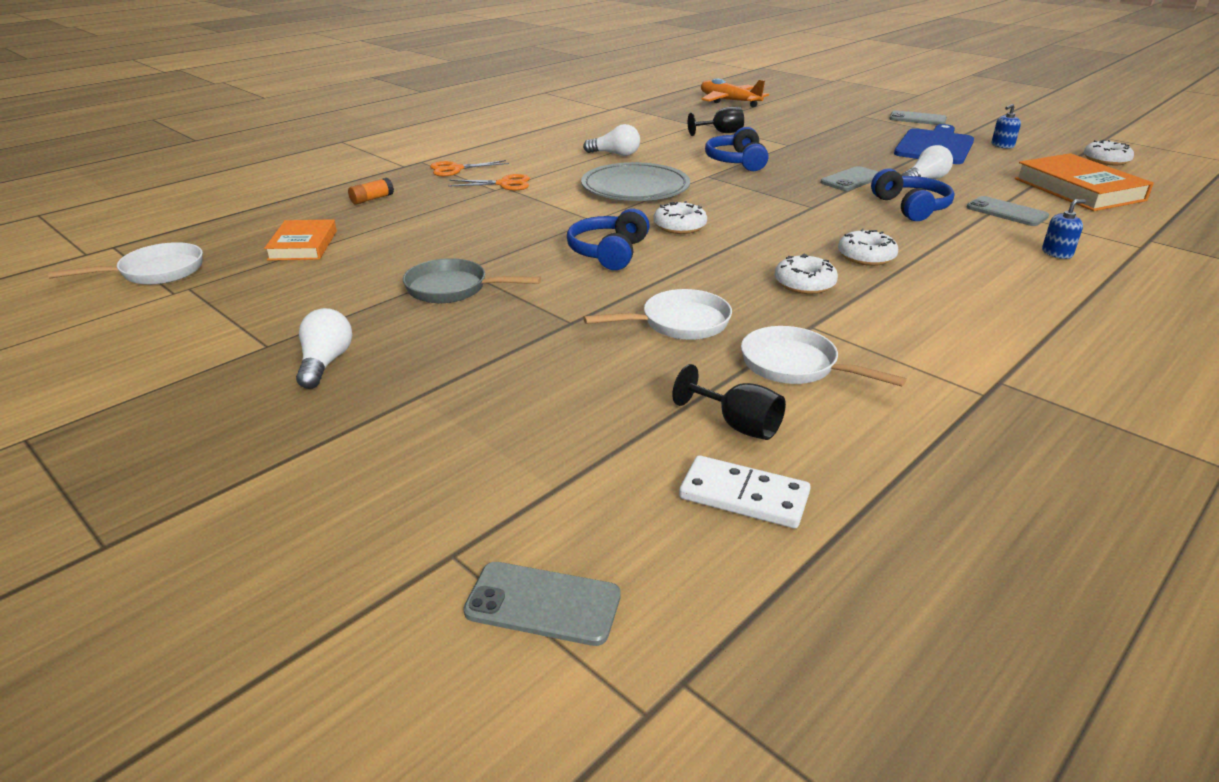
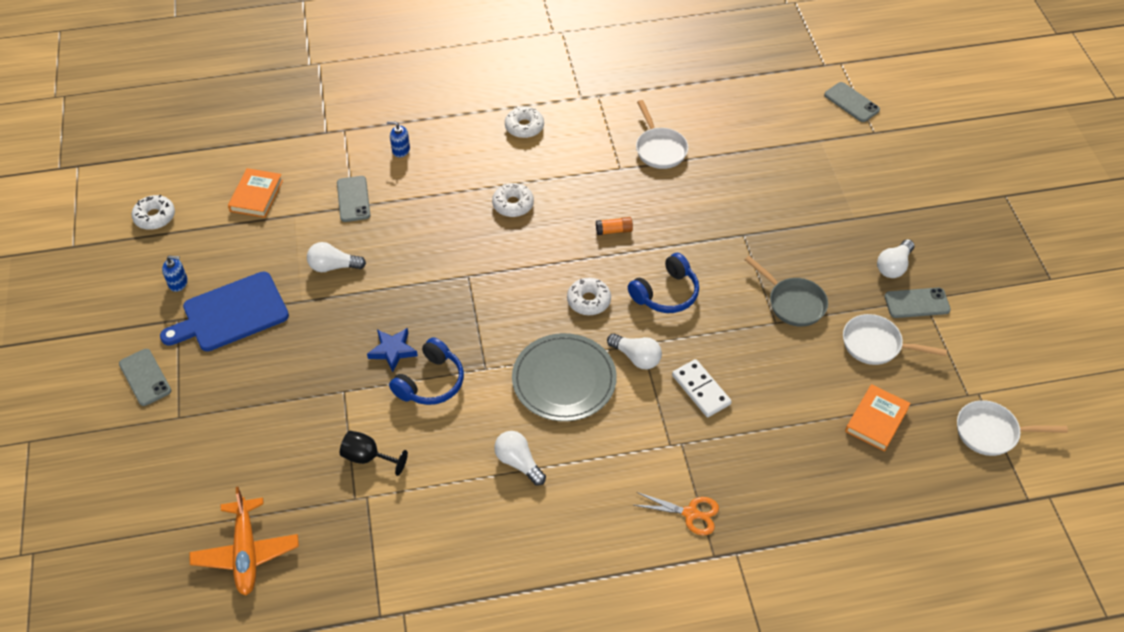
camera: 145 degrees left, 20 degrees up
(372, 199) = (796, 482): orange glue stick -> orange glue stick (614, 230)
(504, 184) = (666, 450): orange scissors -> none
(588, 212) = (636, 357): none -> white light bulb
(679, 323) = (686, 204): white pan -> white pan (876, 345)
(737, 425) = (721, 132): black goblet -> none
(744, 496) = (751, 104): white domino -> white domino (701, 390)
(791, 164) = (393, 351): none -> blue star
(804, 284) = (581, 200): white donut -> white donut (524, 127)
(852, 180) = (385, 297): grey phone -> grey phone (917, 303)
(911, 207) = (403, 238): blue headphones -> none
(1078, 189) = (256, 195): orange book -> orange book, size x0.61

